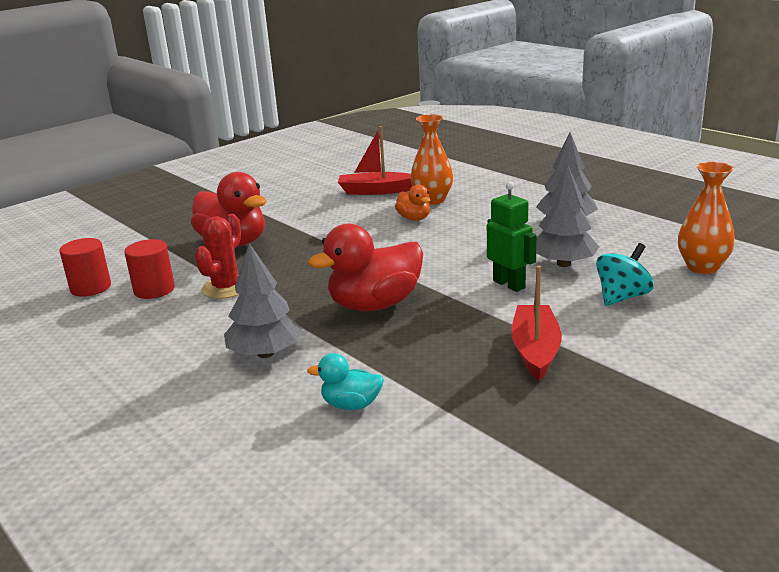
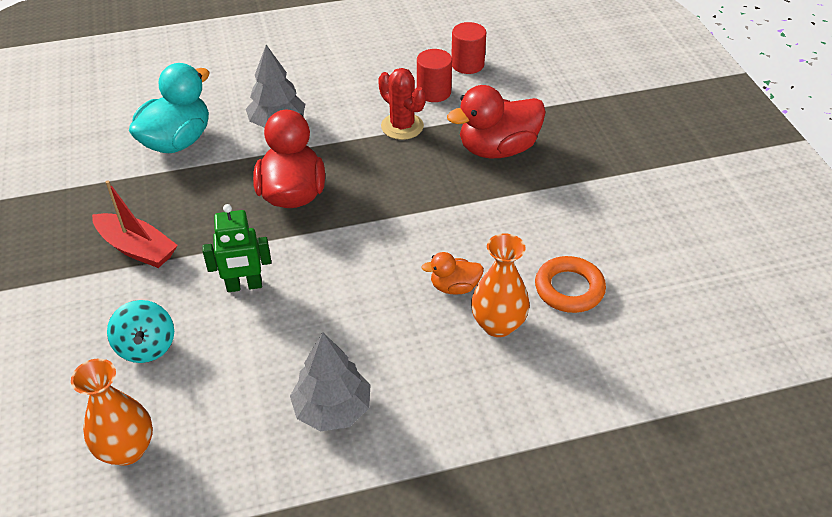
camera: 115 degrees right, 20 degrees up
(351, 405) = (177, 141): turquoise duck -> turquoise duck, size x1.95
(376, 191) = (569, 289): red boat -> orange ring
(563, 263) = (243, 345): grey tree -> none

